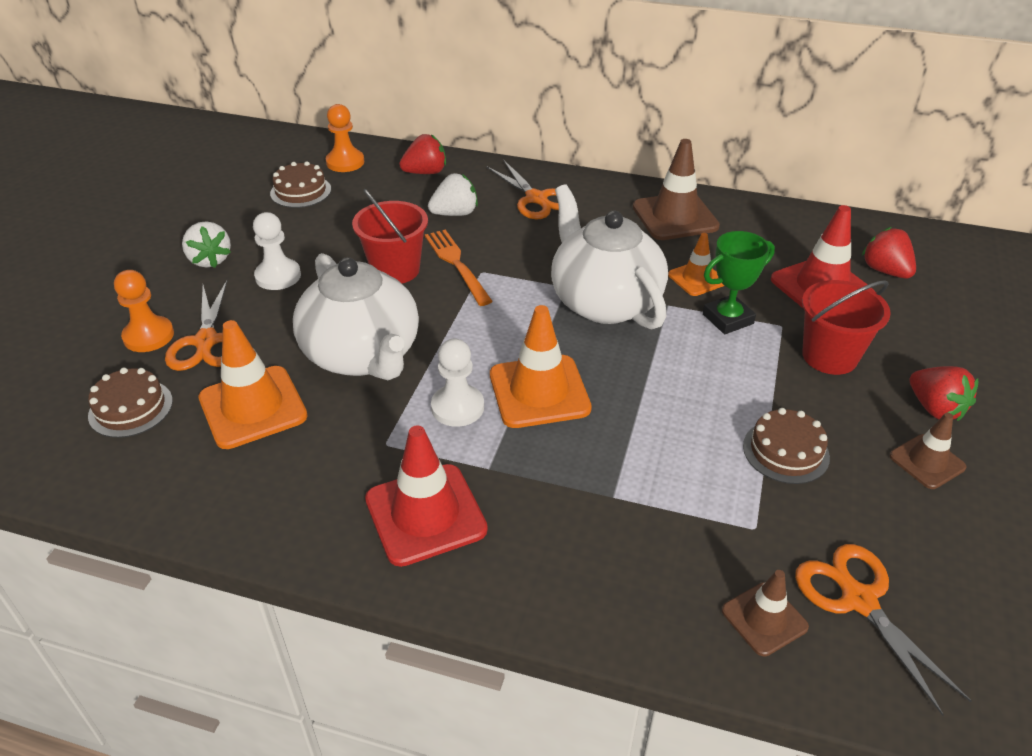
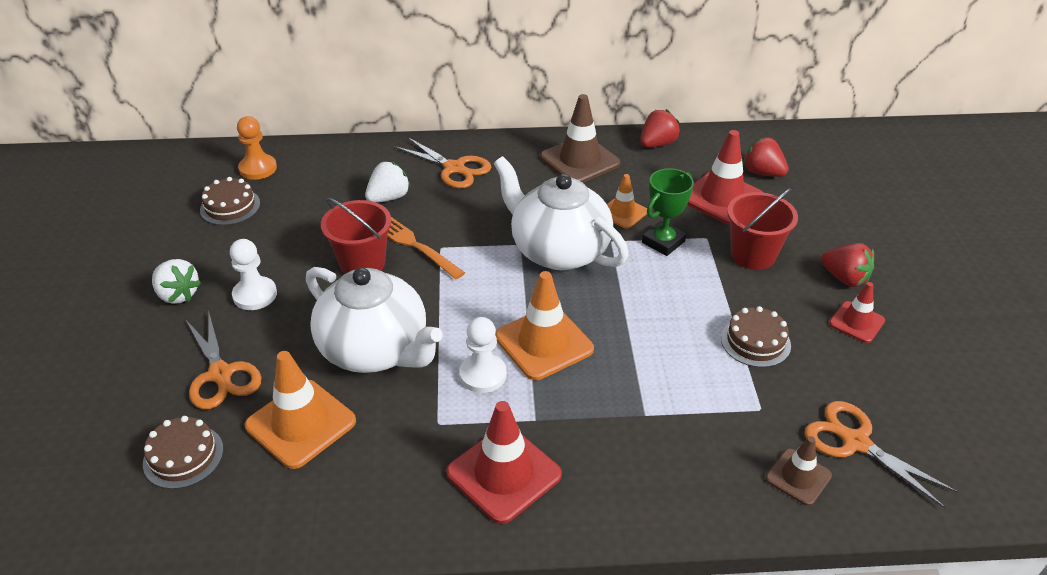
camera: 20 degrees left, 0 degrees up
(148, 336) = (160, 383): orange pawn -> none
(425, 172) = (340, 163): red strawberry -> red strawberry (657, 144)
(927, 462) = (856, 322): brown traffic cone -> red traffic cone

